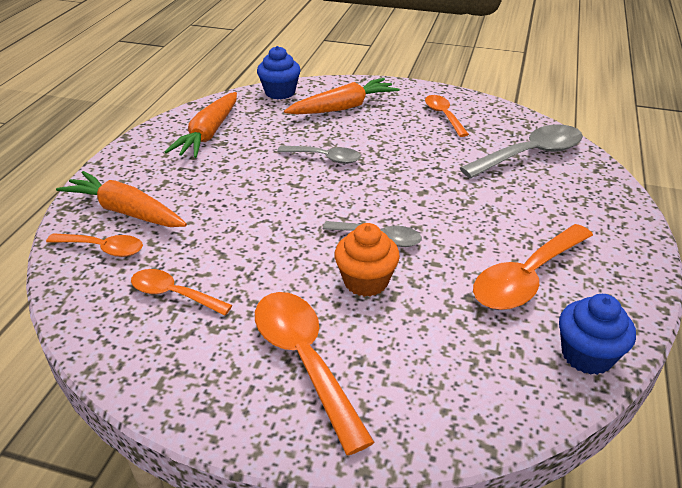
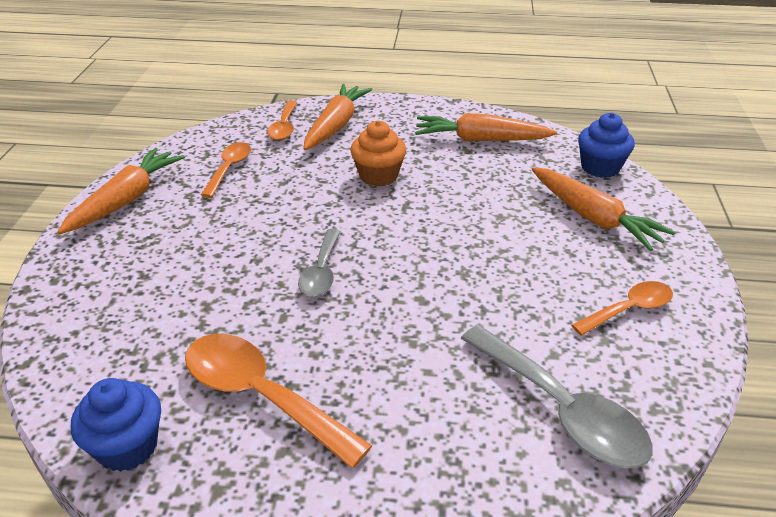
camera: 80 degrees right, 0 degrees up
(201, 386) = (126, 200): none -> orange carrot
(304, 360) = (147, 245): orange spoon -> none
(325, 158) = (466, 218): grey spoon -> none
(366, 281) = (249, 269): orange cupcake -> orange cupcake (378, 176)

